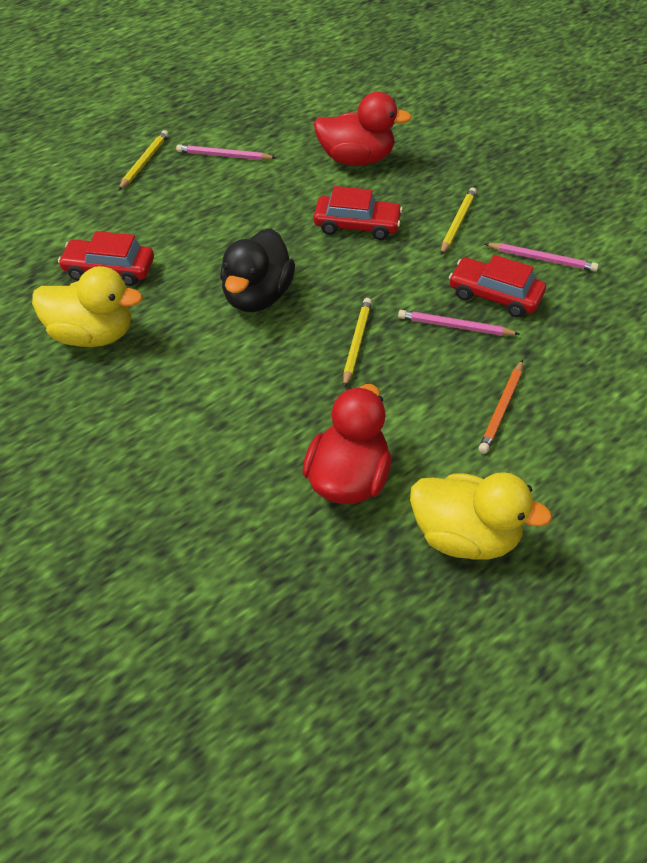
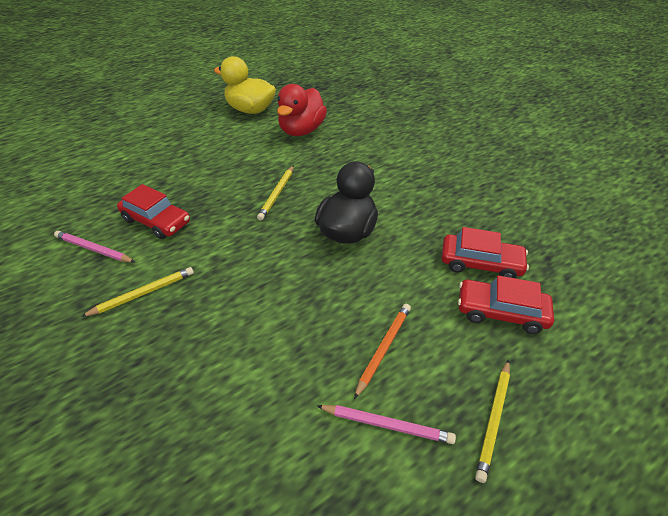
camera: 175 degrees left, 5 degrees down
(92, 335) = (473, 210): yellow duck -> none
(356, 159) = (211, 403): red duck -> none
(357, 225) = (244, 297): red car -> red car (501, 312)
(455, 326) = (201, 200): pink pencil -> none
(457, 223) = (143, 293): yellow pencil -> yellow pencil turned 150 degrees counterclockwise
(501, 409) = (200, 154): orange pencil -> orange pencil (383, 348)

